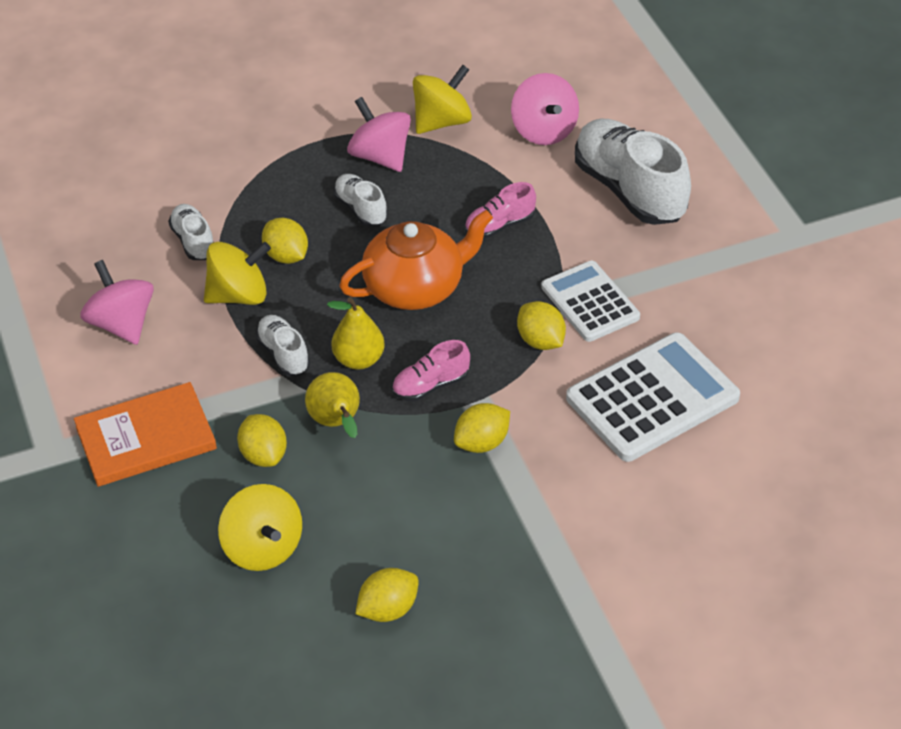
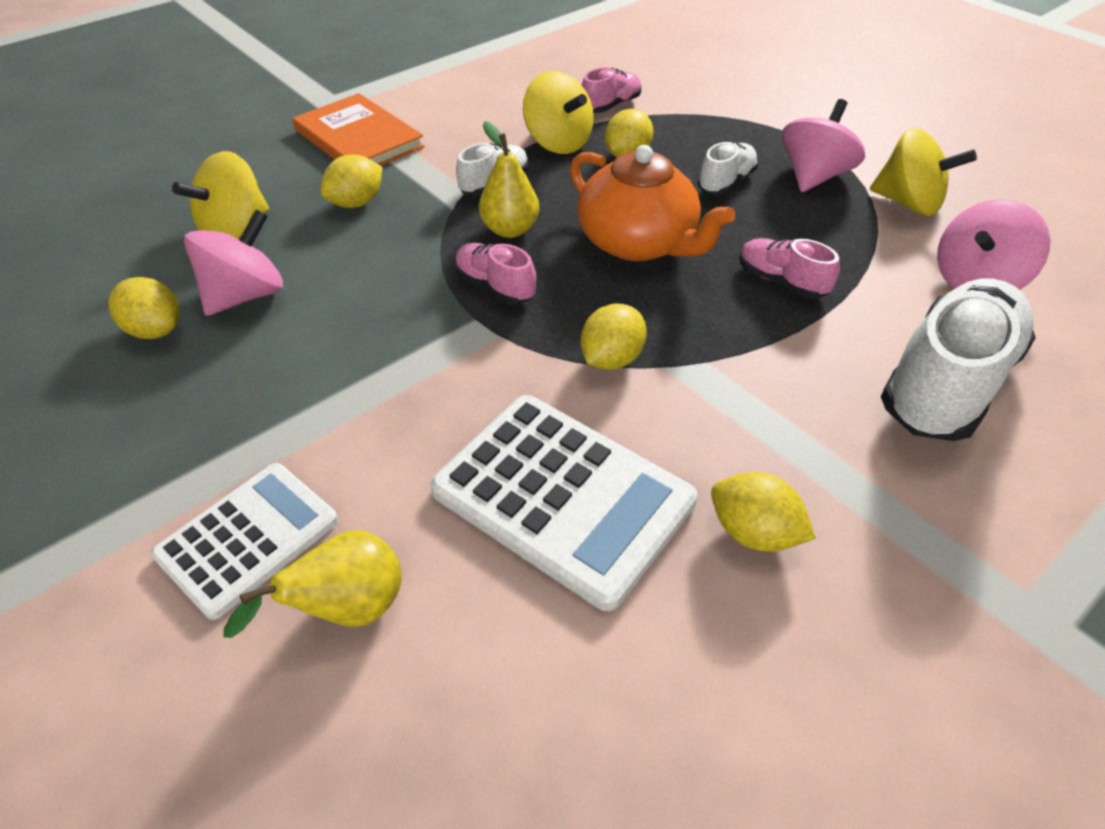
camera: 70 degrees right, 0 degrees up
(122, 324) = (488, 97): pink spinning top -> pink spinning top (246, 295)
(193, 241) = (610, 106): white shoe -> pink shoe
(336, 423) = (414, 236): yellow pear -> yellow pear (347, 609)
(482, 443) = (421, 346): yellow lemon -> yellow lemon (753, 532)
(590, 302) = (707, 390): white calculator -> white calculator (248, 538)

